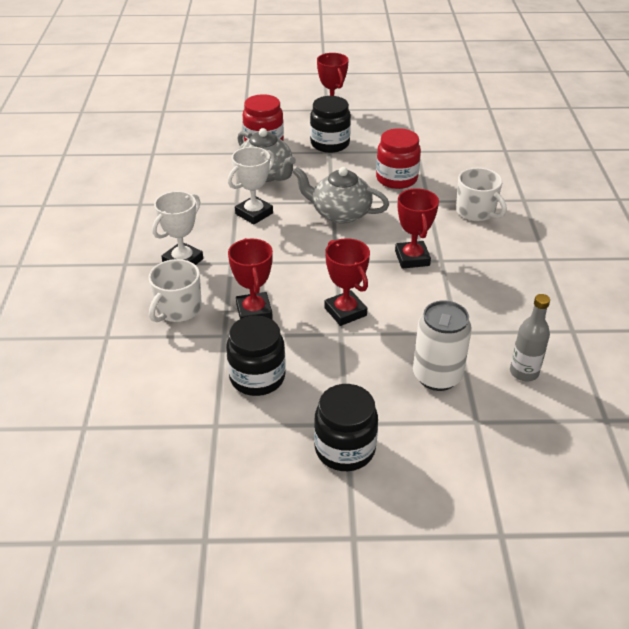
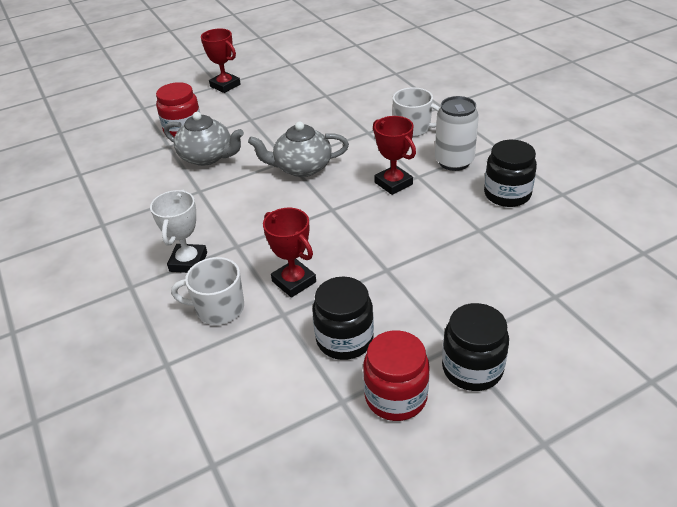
camera: 25 degrees left, 0 degrees up
(178, 309) = (219, 308): white mug -> white mug turned 90 degrees clockwise
(254, 213) = (223, 194): white trophy -> none
(330, 144) = (245, 112): black jar -> black jar (507, 194)
(345, 312) = (375, 249): red trophy -> none
(396, 179) = (327, 123): red jar -> red jar (396, 397)
(437, 376) = (494, 272): white can -> white can (454, 161)
(524, 372) = (555, 241): grey bottle -> none

